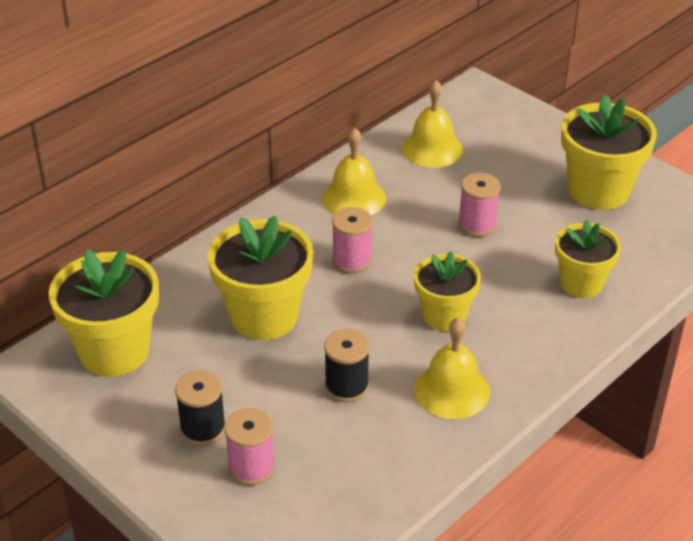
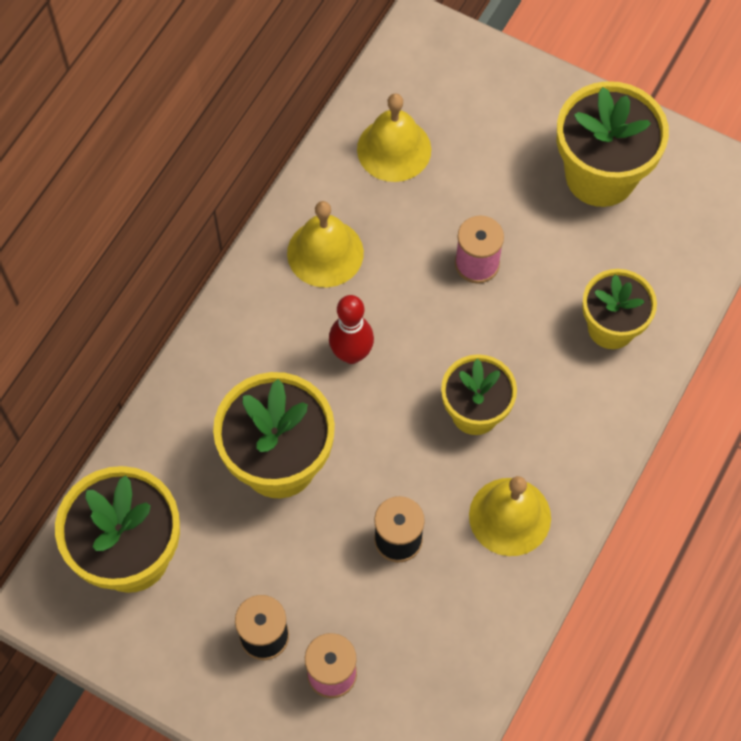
camera: 15 degrees left, 25 degrees up
(352, 260) = (351, 354): pink spool -> red bowling pin

